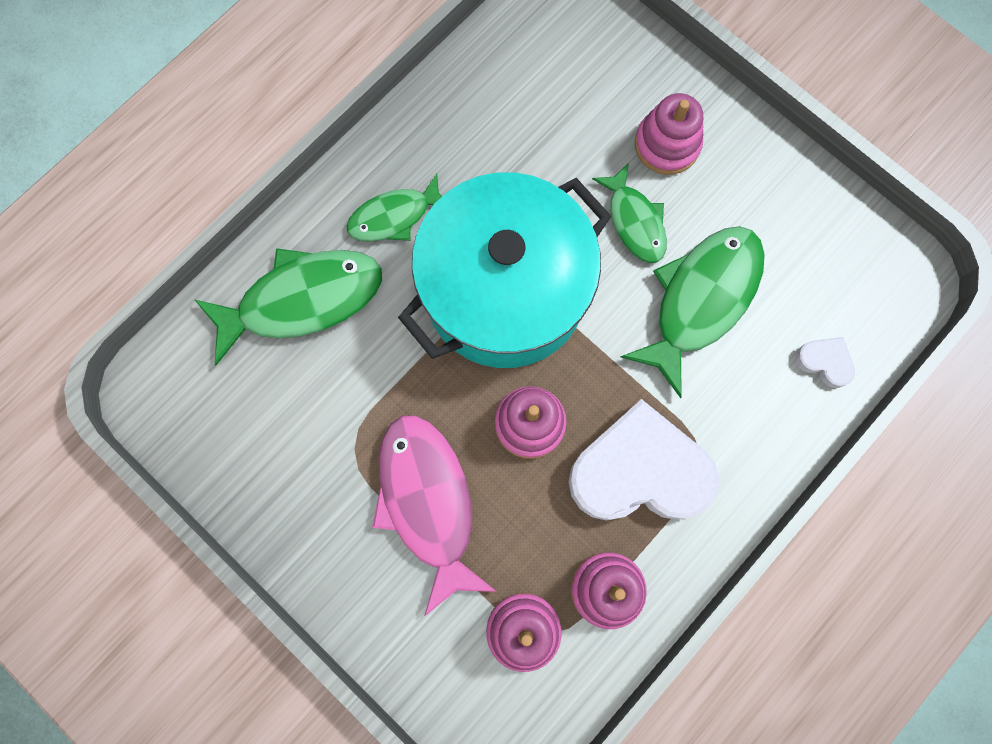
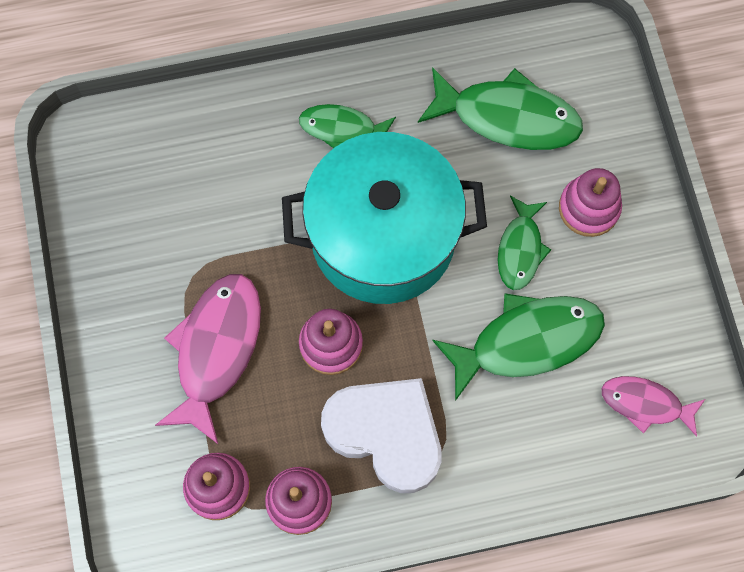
camera: 35 degrees right, 5 degrees down
(302, 300) = (232, 146): green fish -> green fish (508, 117)
(824, 362) = (589, 452): white heart -> none
(840, 286) = (645, 404): none -> pink fish

